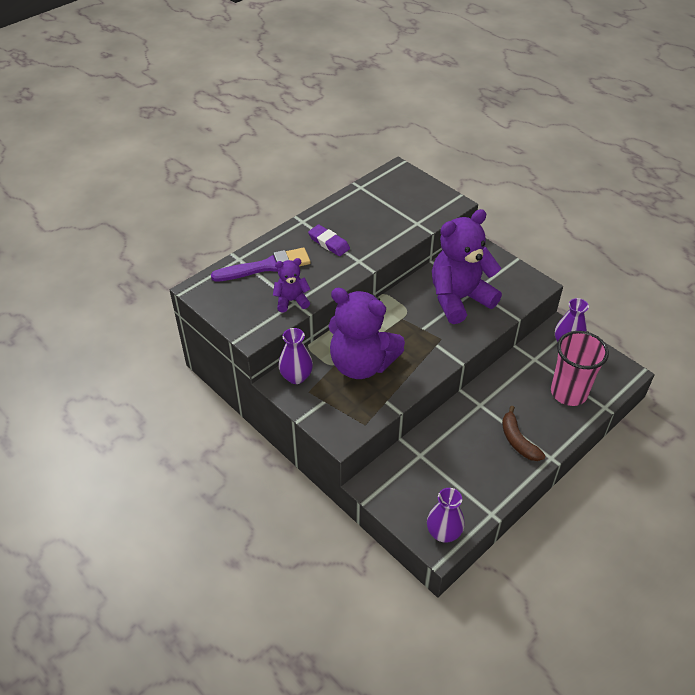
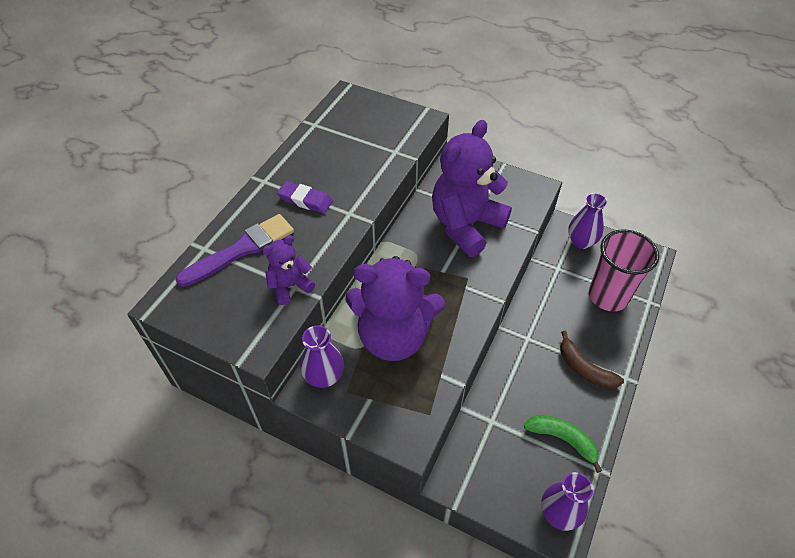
camera: 20 degrees left, 5 degrees up
(472, 485) = (562, 439): none -> green banana

